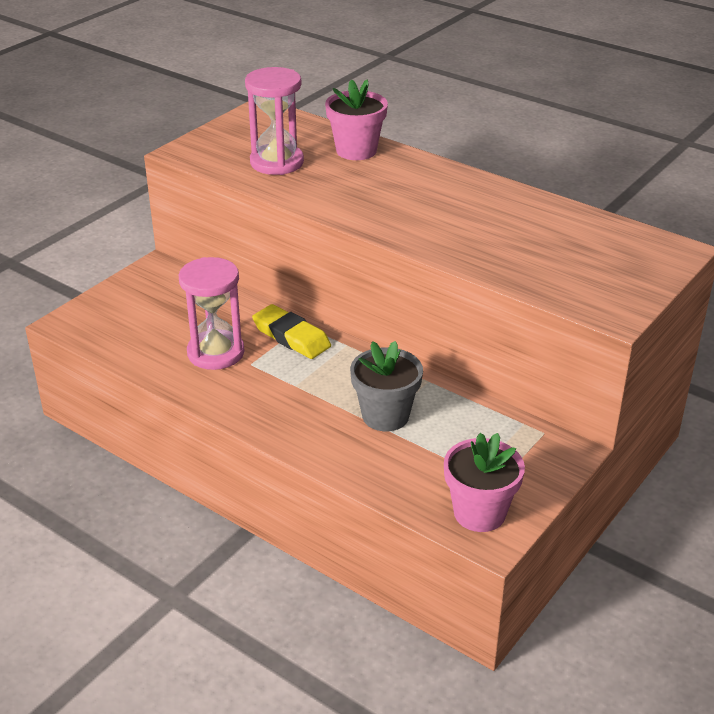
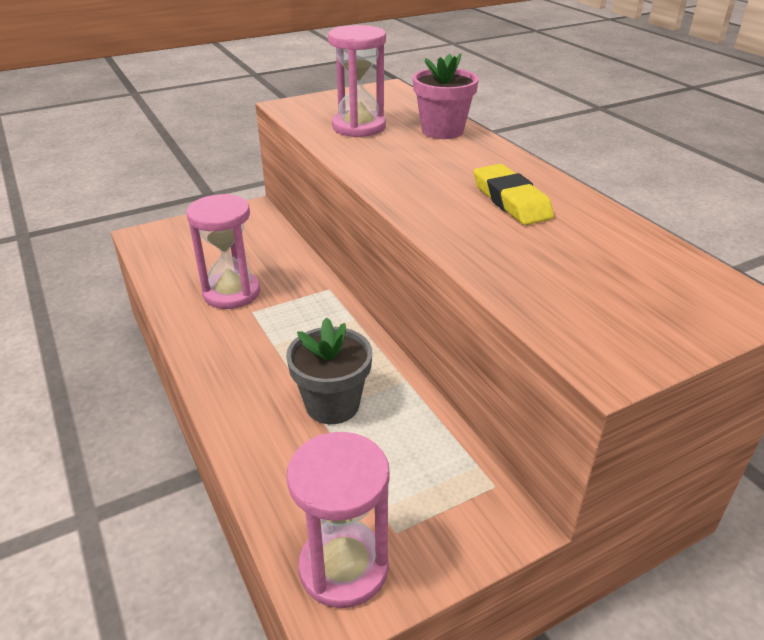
camera: 25 degrees right, 0 degrees up
(291, 337) = (309, 297): yellow eraser -> yellow eraser (511, 200)
(479, 513) = (344, 567): pink flower pot -> pink hourglass

